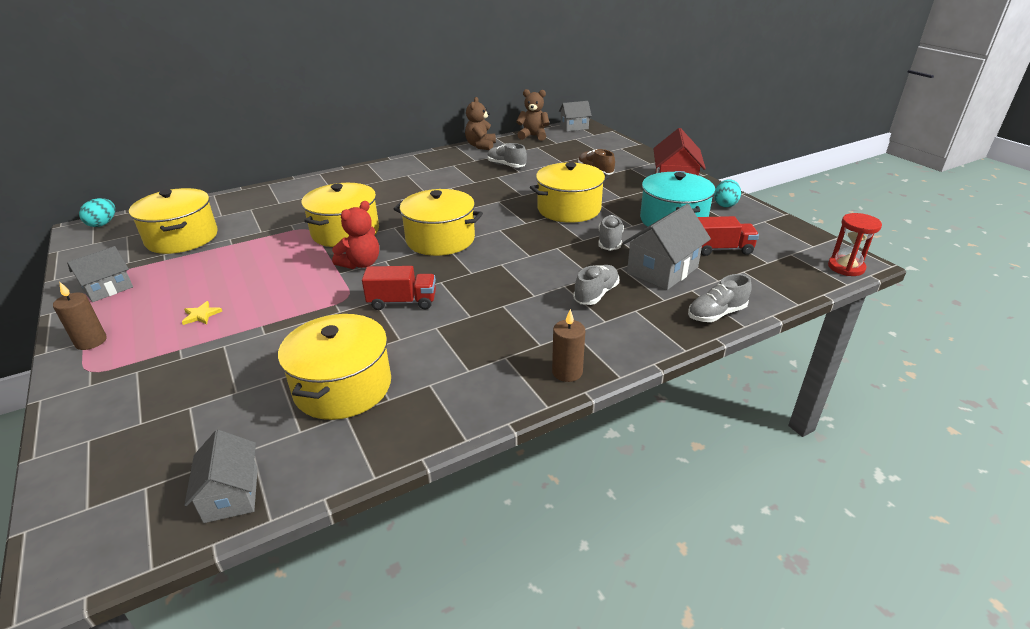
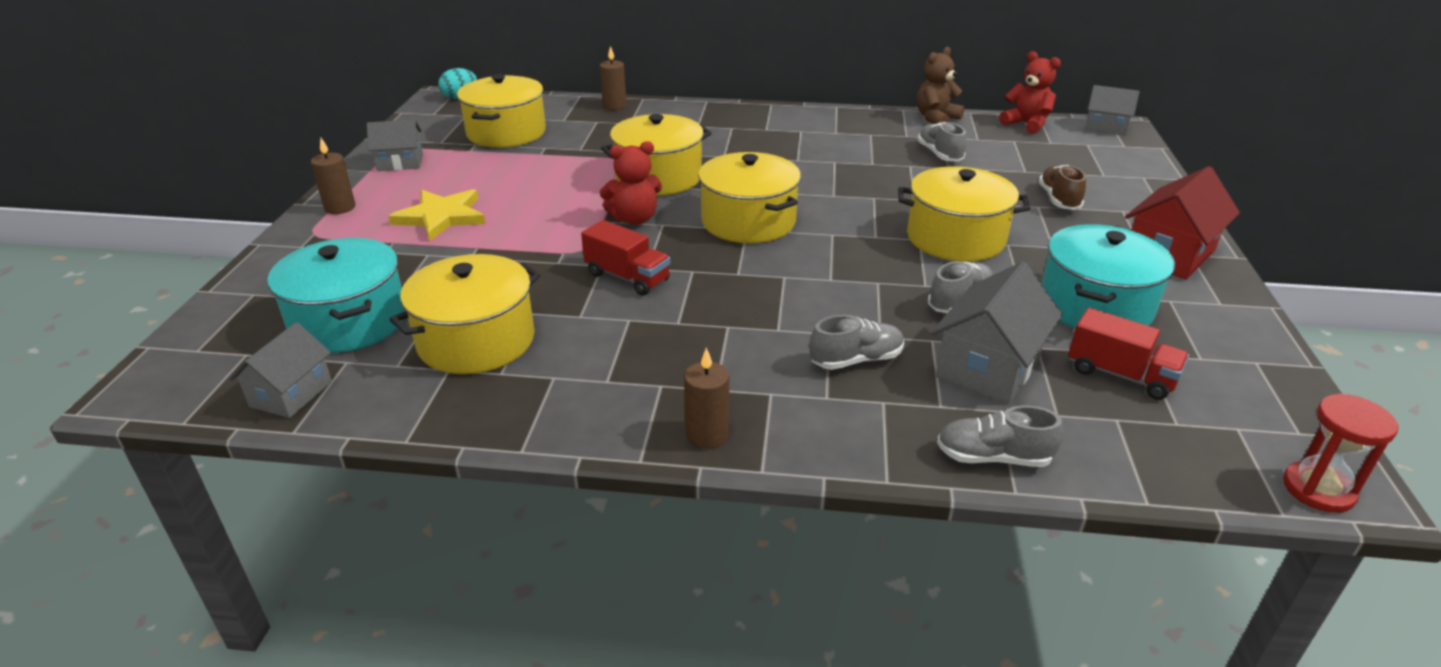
camera: 35 degrees right, 0 degrees up
(201, 315) = (441, 217): yellow star -> yellow star, size x2.18
(215, 420) = (349, 321): none -> turquoise pot
(252, 194) = (614, 106): none -> brown candle
(533, 136) = (1026, 124): brown teddy bear -> red teddy bear
(662, 270) = (988, 367): grey house -> grey house turned 45 degrees counterclockwise
(725, 204) = (1216, 314): turquoise egg -> none

